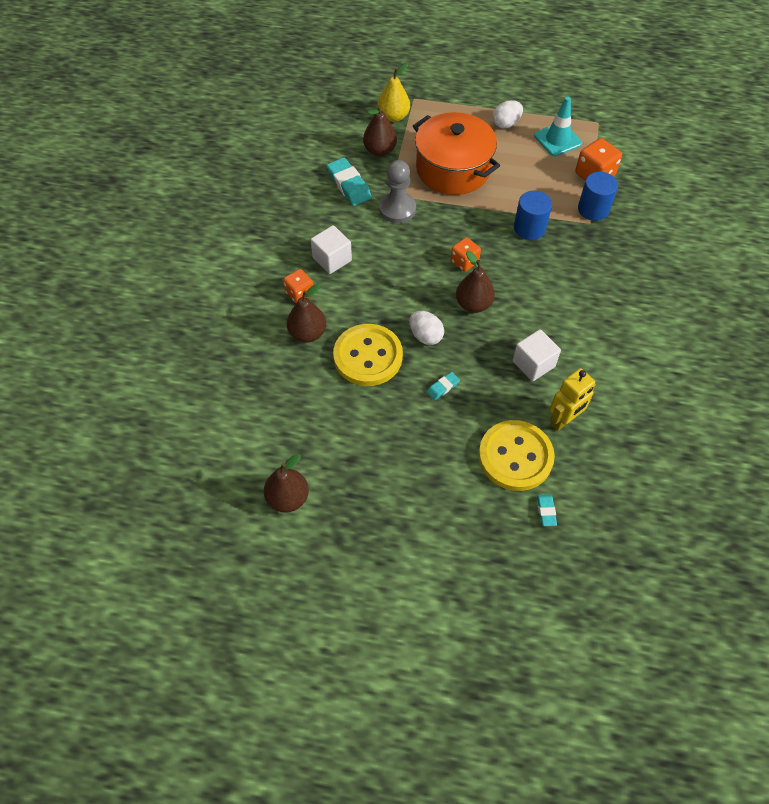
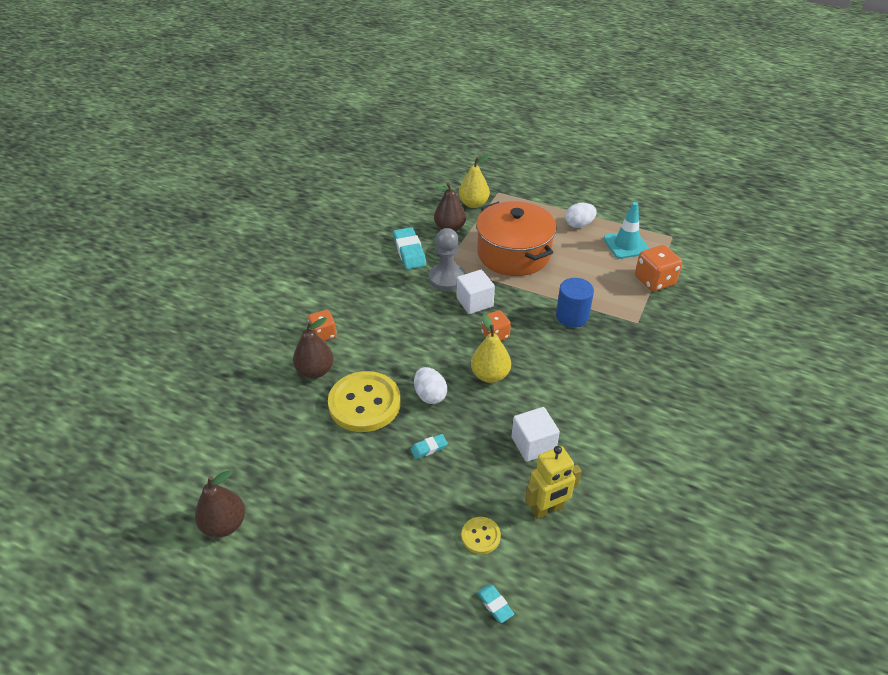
camera: 15 degrees right, 15 degrees down
(332, 259) = (367, 310): white cube -> white cube (474, 302)
(473, 304) = (490, 375): brown pear -> yellow pear
(515, 456) = (480, 536): yellow button -> yellow button, size x0.47
(546, 511) = (495, 605): turquoise eraser -> turquoise eraser turned 45 degrees counterclockwise
(593, 209) = (644, 310): blue cylinder -> none

